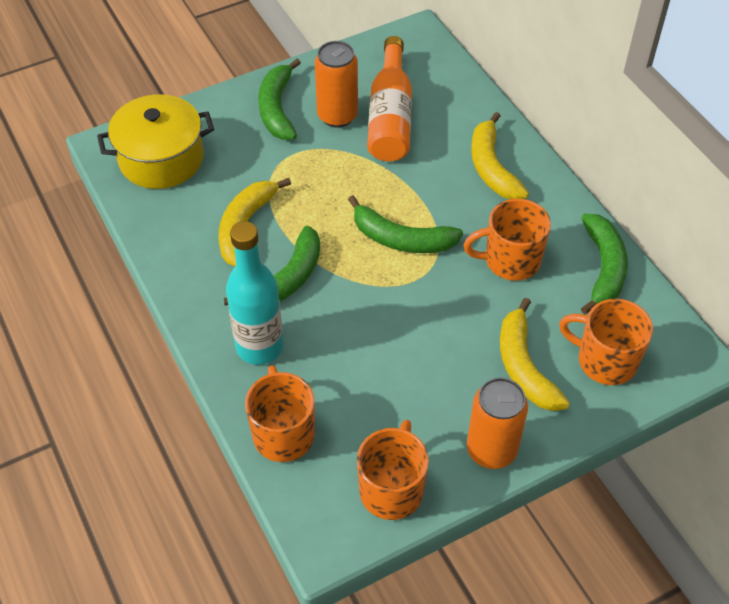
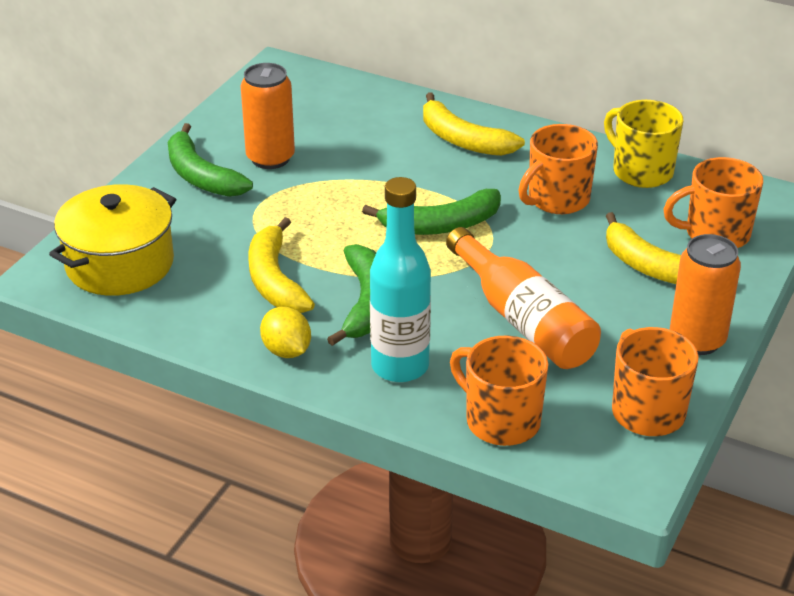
camera: 35 degrees left, 15 degrees down
(199, 290) = (286, 351): none -> yellow lemon
(390, 116) = (324, 139): orange bottle -> orange bottle (523, 320)
(603, 268) = (641, 171): green banana -> yellow mug

